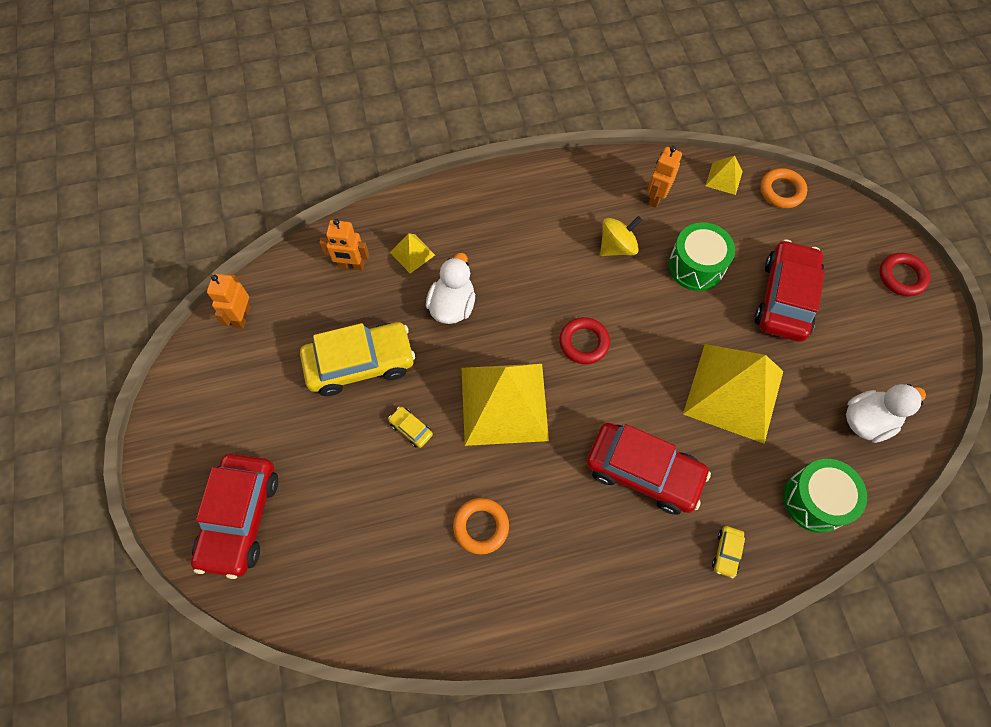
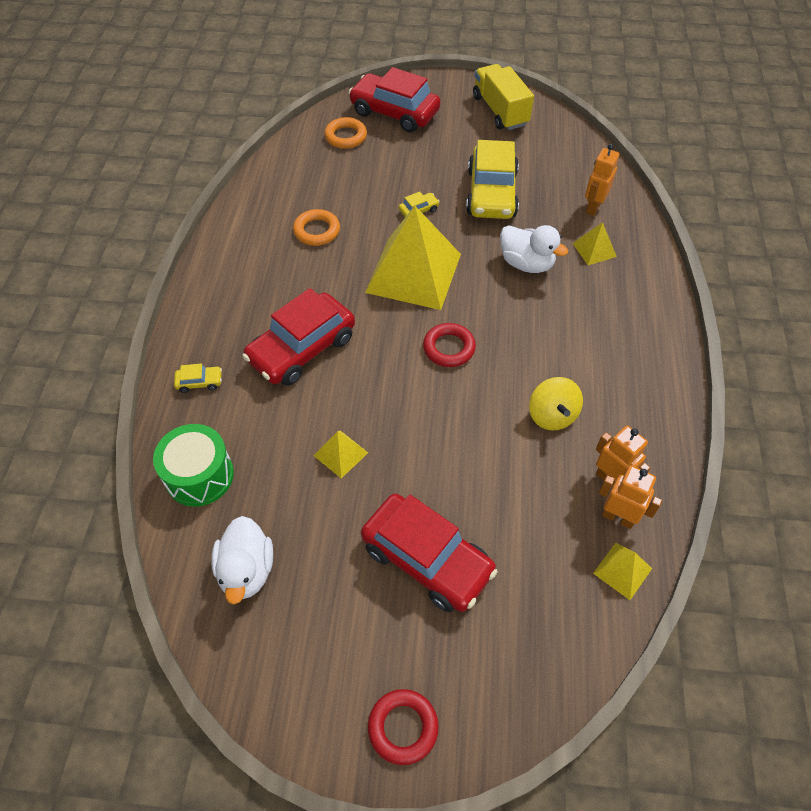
camera: 110 degrees right, 10 degrees down
(208, 394) = (500, 111): none -> yellow truck
(242, 317) = (563, 136): orange robot -> orange robot (618, 517)
(696, 266) = (502, 482): green drum -> none
(726, 553) = (199, 382): yellow car -> yellow car turned 135 degrees clockwise
(733, 392) = (340, 454): yellow pyramid -> yellow pyramid, size x0.43
(781, 191) = (584, 636): orange ring -> orange ring (346, 136)

